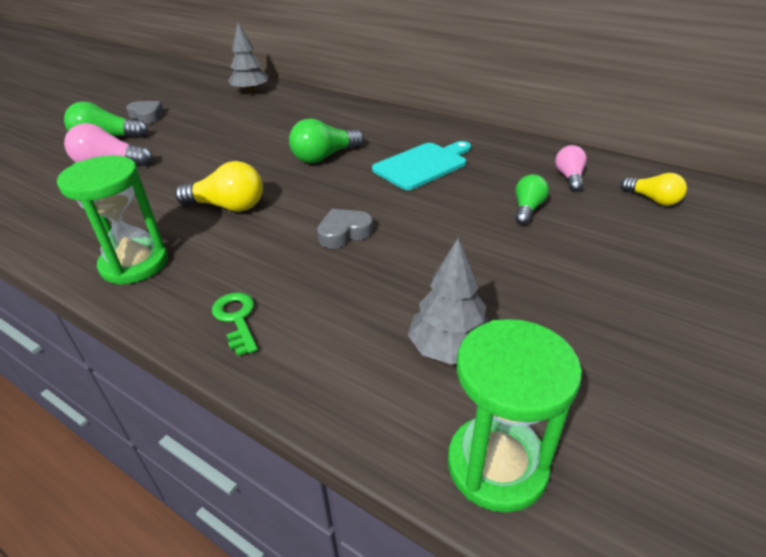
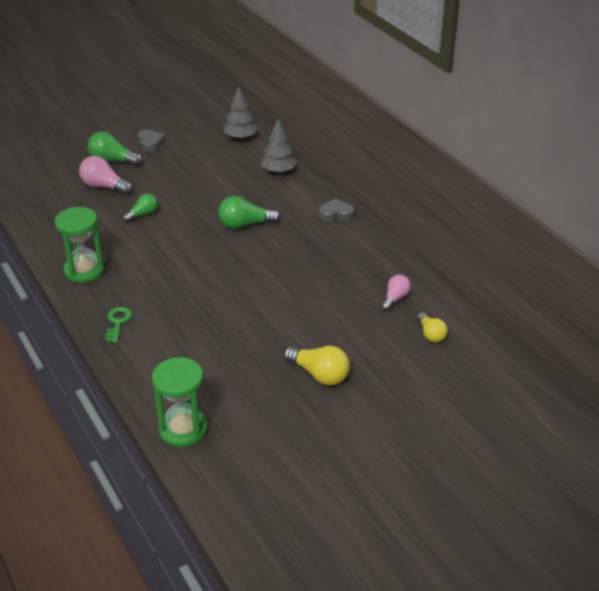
camera: 25 degrees right, 0 degrees up
(227, 206) = (156, 247): yellow light bulb -> yellow light bulb (319, 374)
(344, 233) = (211, 290): grey heart -> grey heart (336, 214)
(423, 165) = (305, 254): turquoise cutting board -> none
(449, 349) = (208, 376): grey tree -> grey tree (278, 171)
(527, 209) = (338, 312): green light bulb -> green light bulb (143, 214)

